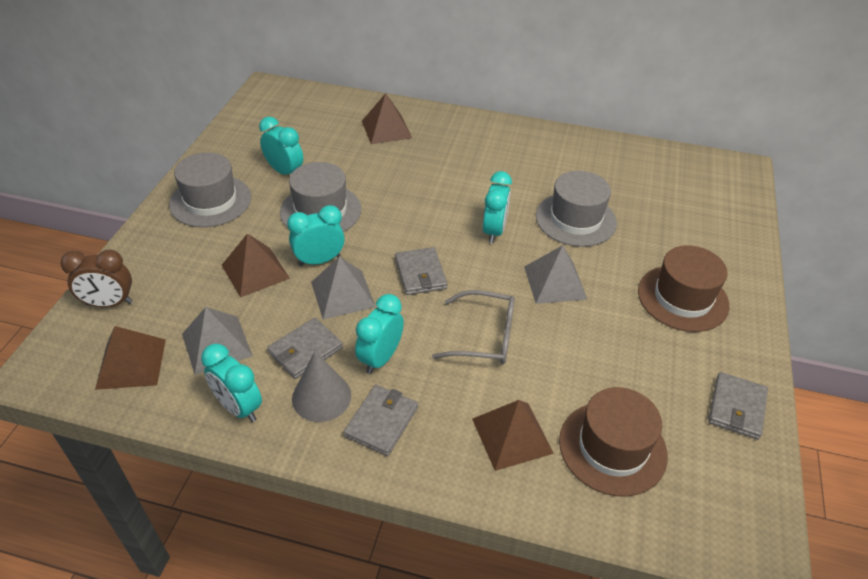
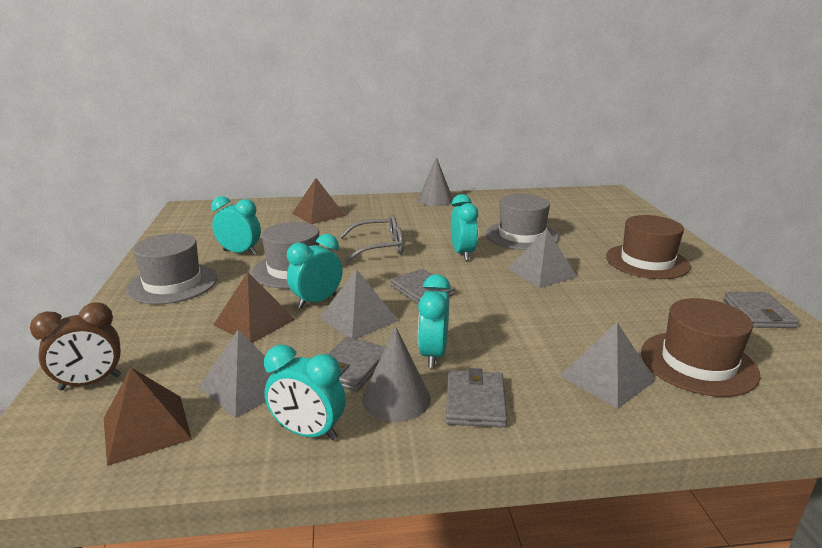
camera: 20 degrees left, 20 degrees down
(484, 336) = (516, 317): grey glasses -> grey glasses (379, 247)
(512, 436) = (607, 378): brown pyramid -> grey pyramid
(522, 133) = (435, 200): none -> grey cone

